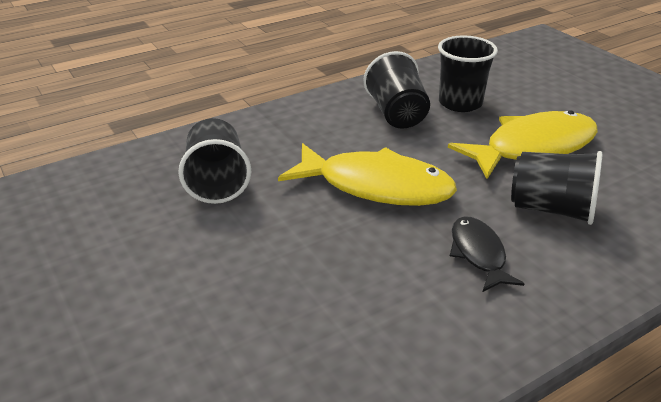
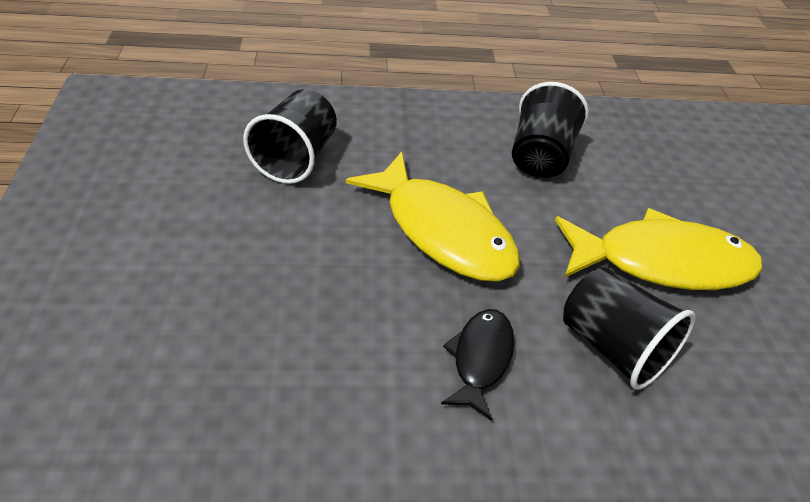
camera: 25 degrees right, 10 degrees up
(460, 103) = (625, 171): black cup -> none

